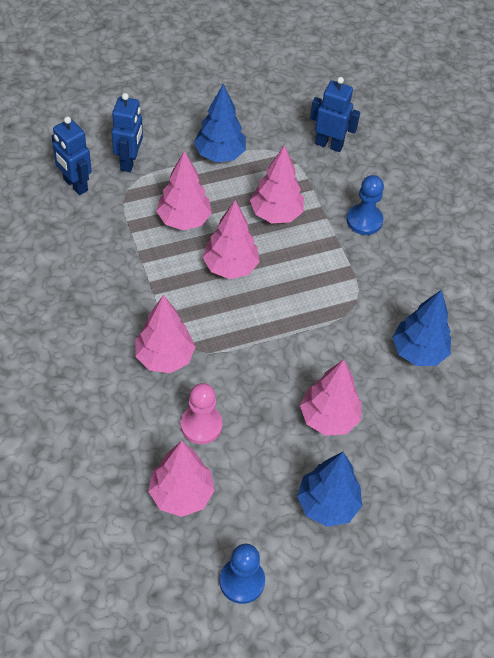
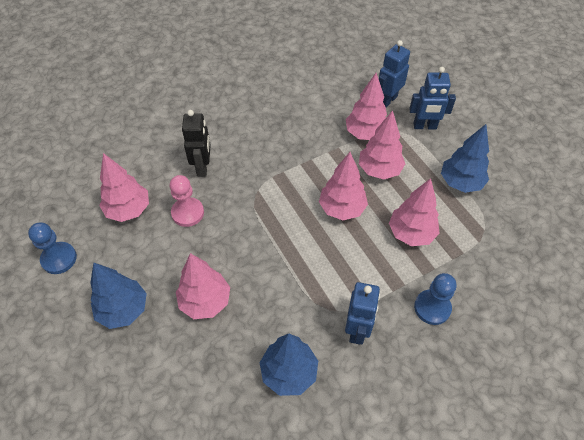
camera: 85 degrees right, 0 degrees up
(130, 401) = (203, 167): none -> black robot
(164, 357) = (244, 180): pink tree -> pink tree (365, 134)
(329, 144) = (515, 266): blue robot -> blue robot (357, 330)

